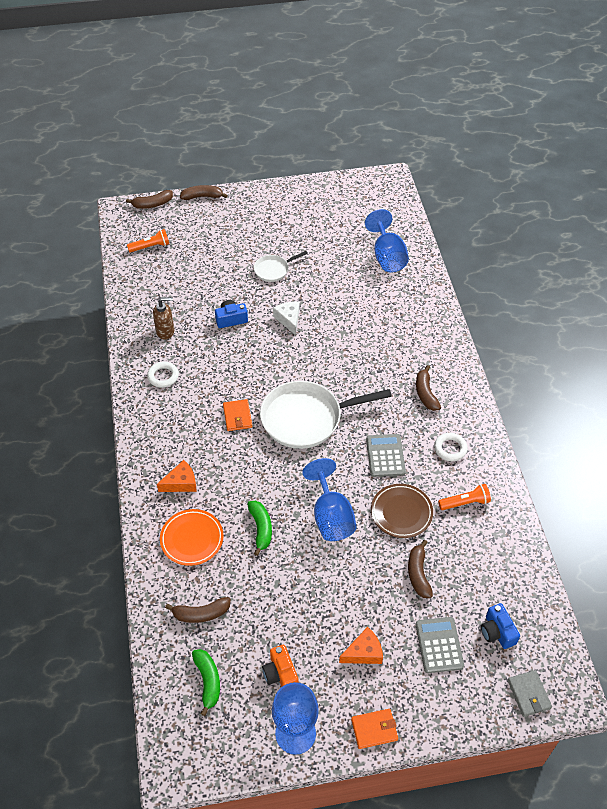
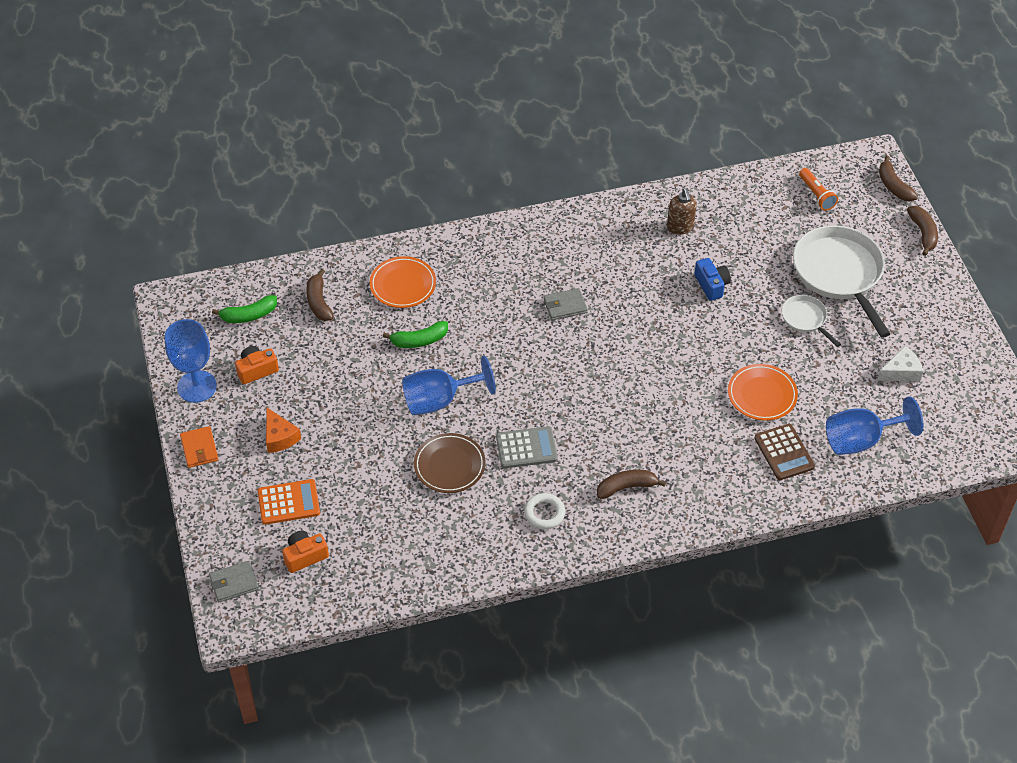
camera: 85 degrees right, 0 degrees up
(163, 376) = (613, 234): white ring -> none
(181, 483) = (470, 268): orange cheese -> none
(237, 416) = (565, 306): orange wallet -> grey wallet
(289, 319) = (723, 341): white cheese -> white cheese (901, 372)
(306, 418) = (571, 369): white pan -> white pan (839, 274)
(342, 303) = (762, 395): none -> orange plate
(396, 298) = (784, 452): none -> brown calculator
(418, 573) = (372, 483): brown banana -> none
(439, 645) = (288, 502): grey calculator -> orange calculator
(465, 502) = (468, 528): orange flashlight -> none
(497, 632) = (305, 556): blue camera -> orange camera

